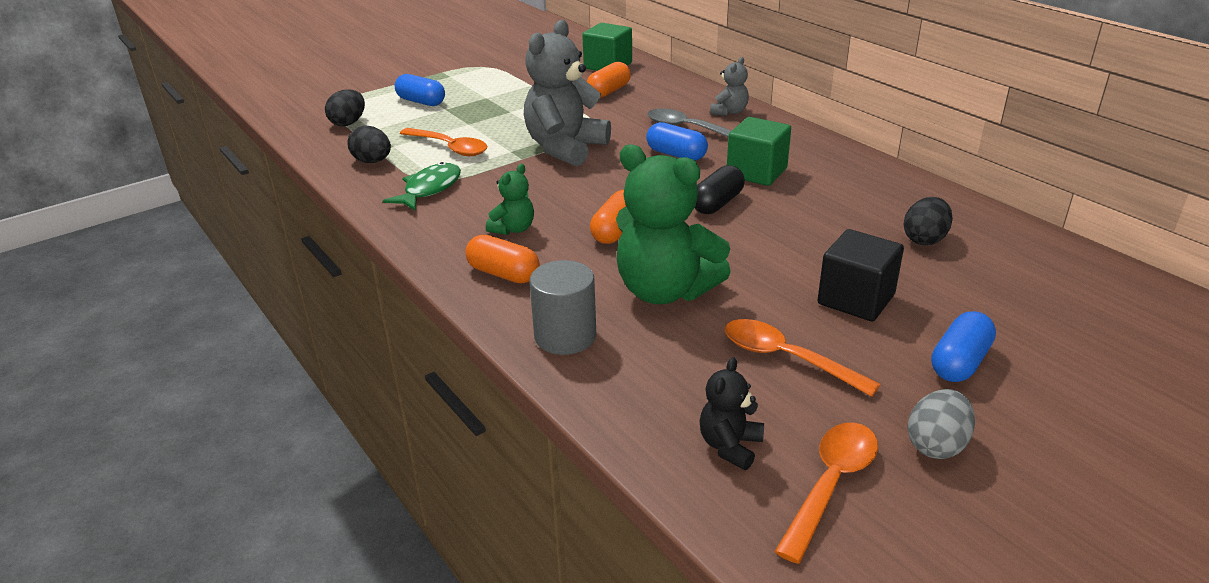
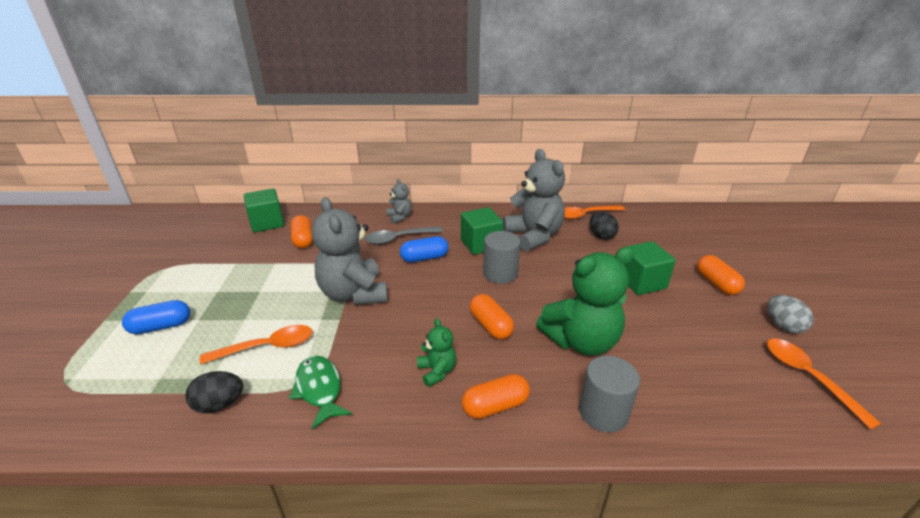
camera: 55 degrees left, 0 degrees up
(348, 123) = (118, 389): black egg -> none
(717, 203) = (500, 273): black capsule -> grey cylinder
(730, 446) = (761, 397): black teddy bear -> none
(786, 358) = (683, 333): orange spoon -> orange spoon (585, 215)
(834, 196) = (533, 236): none -> grey teddy bear
(856, 299) = (641, 282): black cube -> green cube
(959, 362) = (716, 283): blue capsule -> orange capsule

